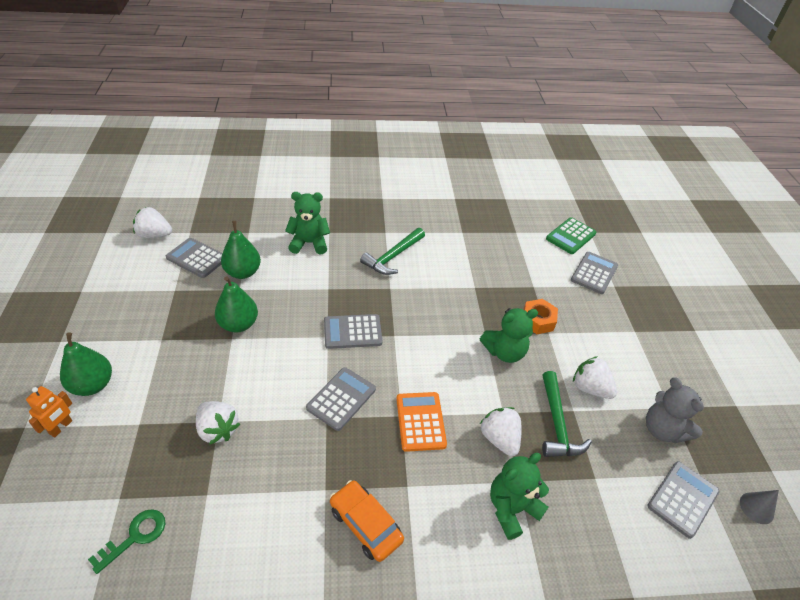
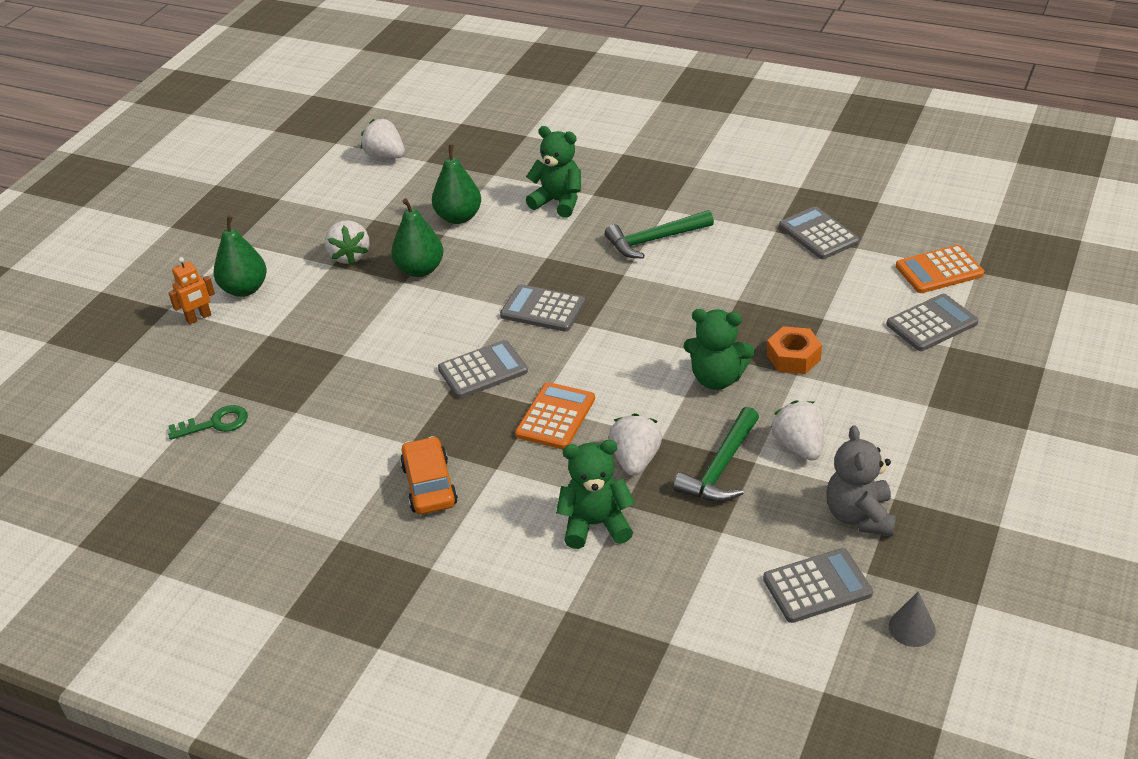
camera: 35 degrees right, 5 degrees down
(197, 258) = (416, 191): grey calculator -> grey calculator (818, 234)
(218, 429) = (338, 361): white strawberry -> white strawberry (349, 256)
(570, 236) = (939, 270): green calculator -> orange calculator

